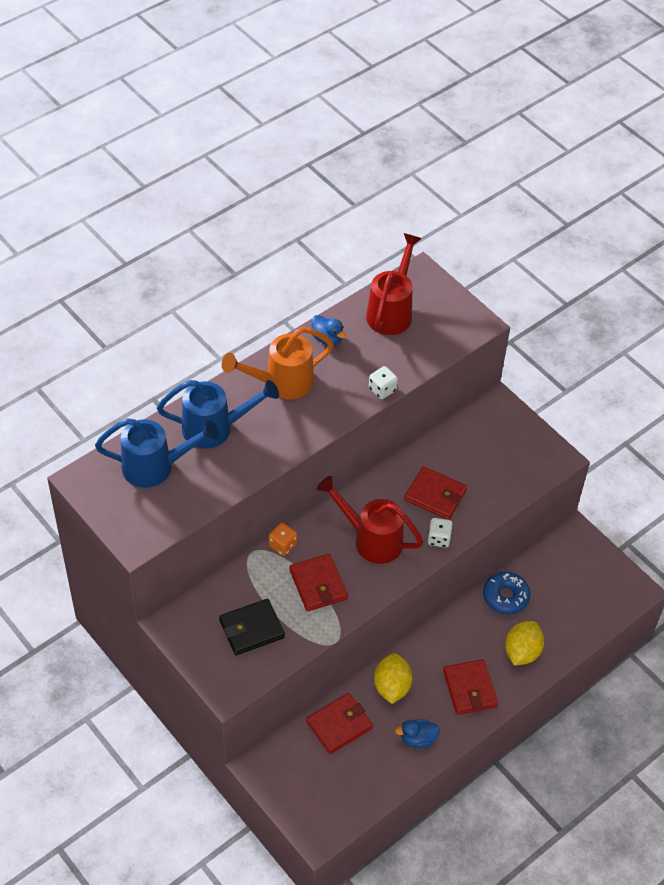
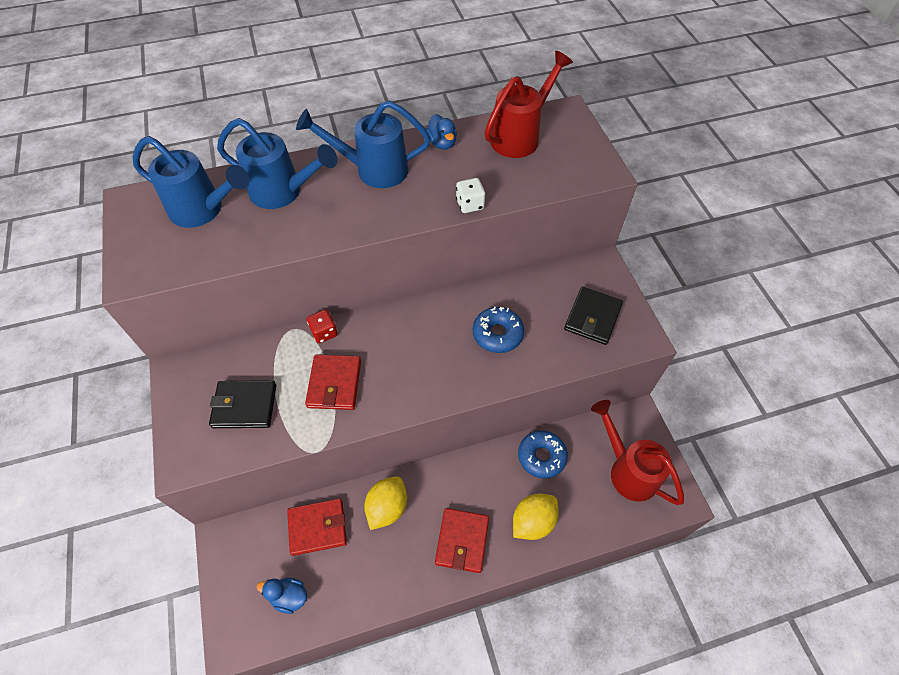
camera: 25 degrees right, 5 degrees up
(282, 383) = (373, 170): orange watering can -> blue watering can
(282, 545) = (324, 332): orange dice -> red dice
(371, 539) = (411, 356): red watering can -> red watering can (628, 470)
(418, 739) = (384, 575): blue duck -> blue duck (289, 596)
(435, 495) = (497, 334): red wallet -> blue donut
(439, 539) = (479, 379): white dice -> none
(509, 454) = (592, 317): none -> black wallet

